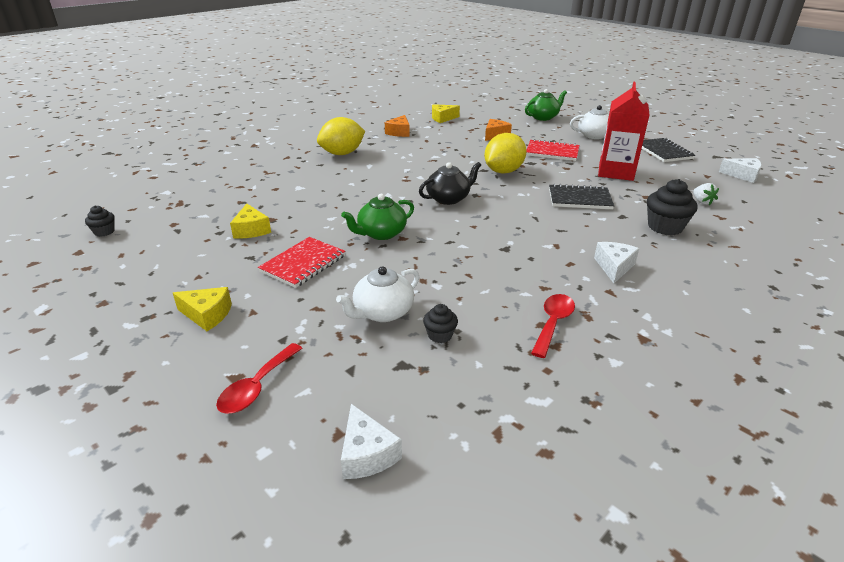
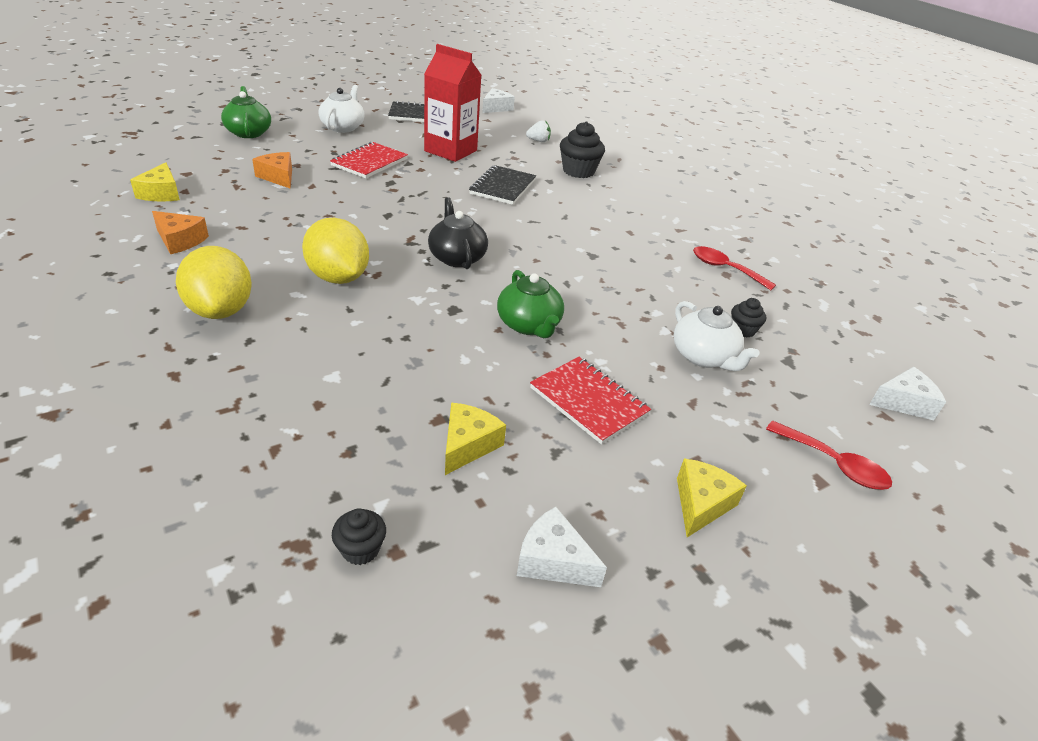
camera: 80 degrees left, 5 degrees up
(104, 232) = (377, 679): black cupcake -> black cupcake (360, 549)
(251, 230) = (468, 445): yellow cheese -> yellow cheese turned 60 degrees counterclockwise
(503, 171) = (402, 204): yellow lemon -> yellow lemon (338, 277)
(614, 267) = (641, 215): white cheese -> white cheese (553, 560)

